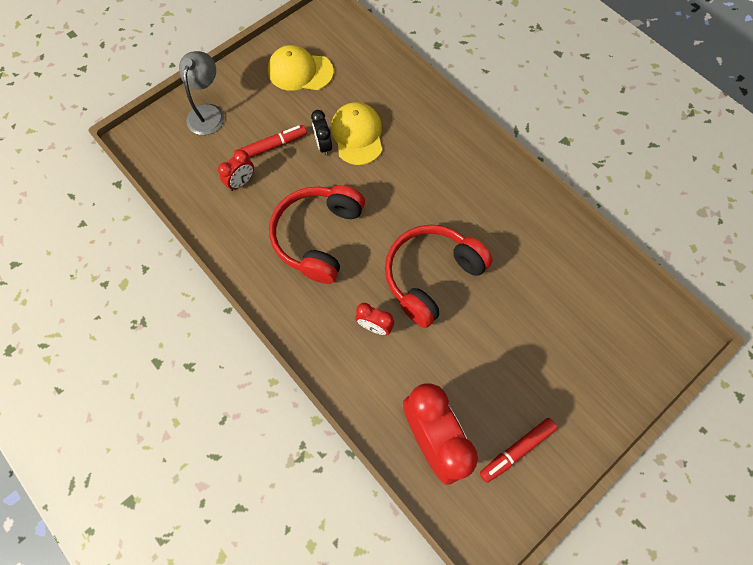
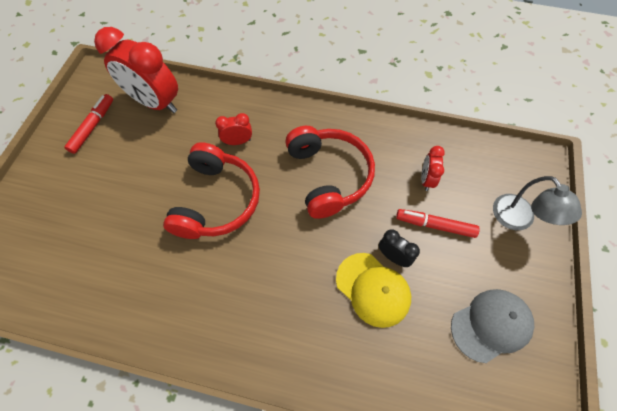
camera: 145 degrees right, 5 degrees down
(272, 146) = (435, 225): red marker -> red marker turned 75 degrees clockwise
(300, 71) = (491, 325): yellow cap -> grey cap

